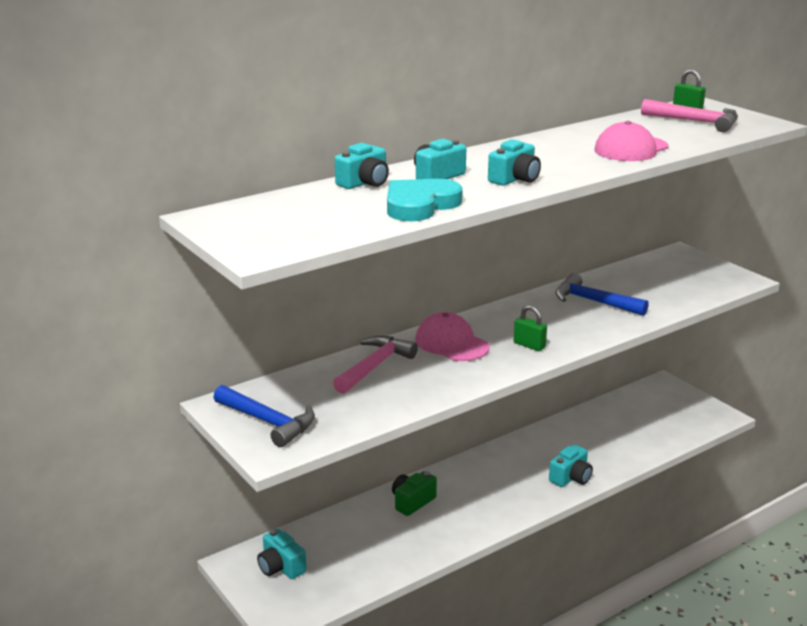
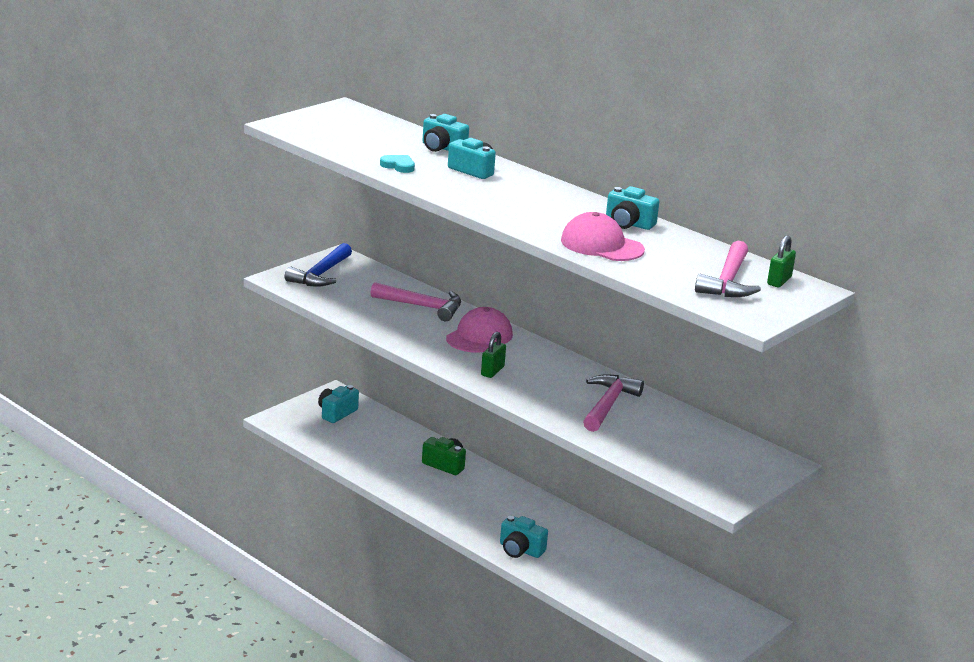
camera: 75 degrees right, 0 degrees up
(420, 205) = (398, 166): turquoise heart -> turquoise heart, size x0.51
(515, 179) = (480, 197): turquoise camera -> turquoise camera (628, 224)
(593, 301) = (608, 404): blue hammer -> pink hammer

